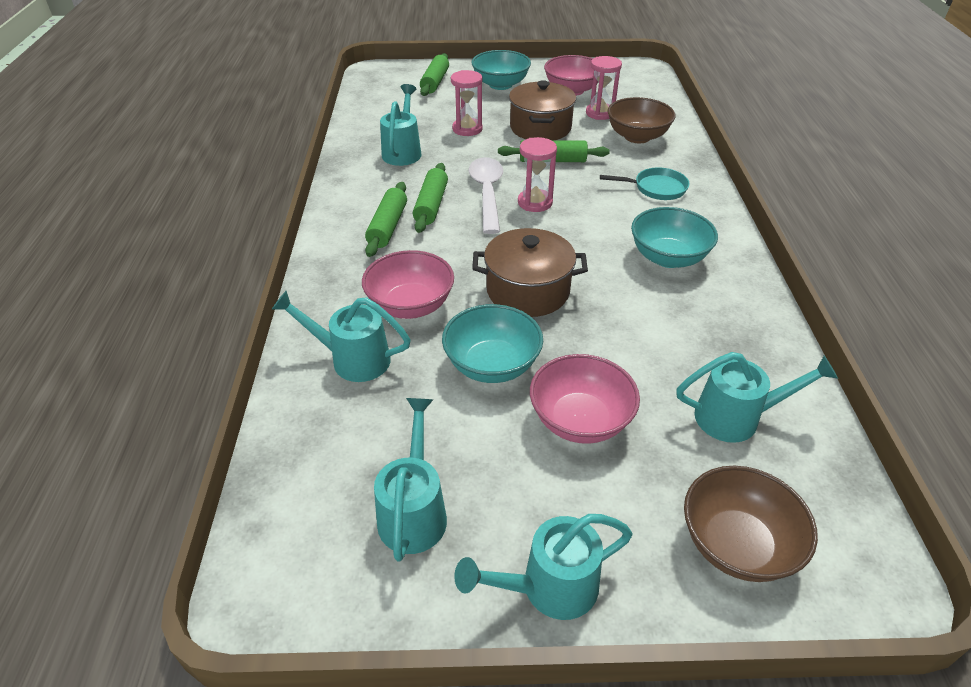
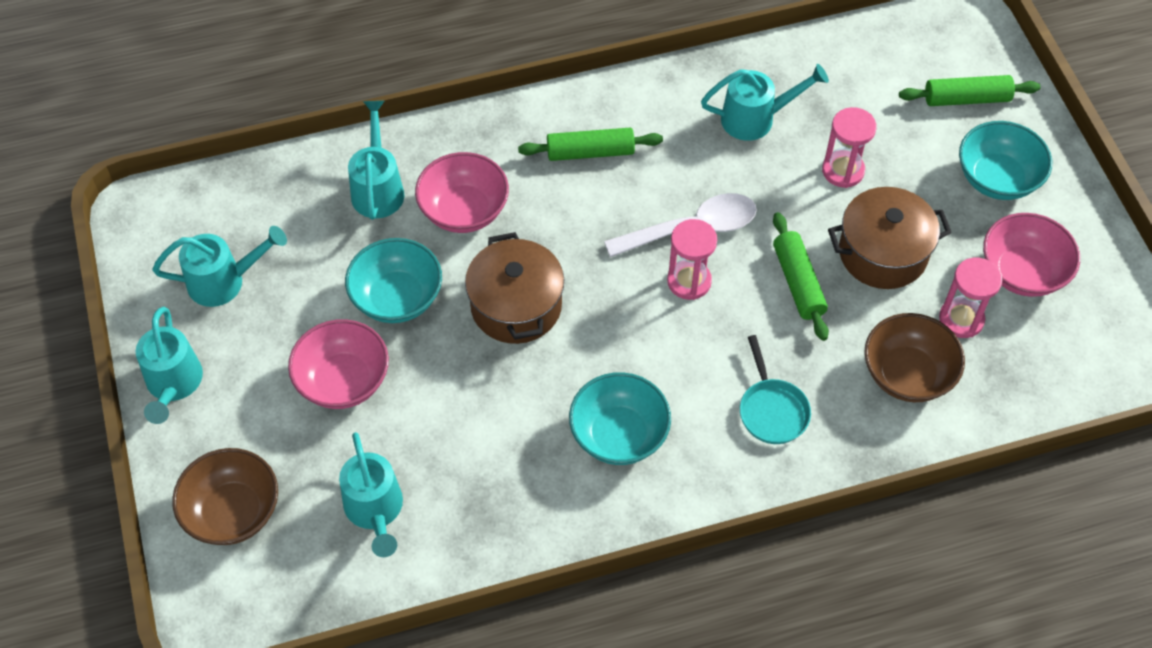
camera: 75 degrees right, 15 degrees up
(431, 205) = (646, 180): green rolling pin -> none
(549, 587) = (173, 384): turquoise watering can -> turquoise watering can turned 150 degrees counterclockwise

